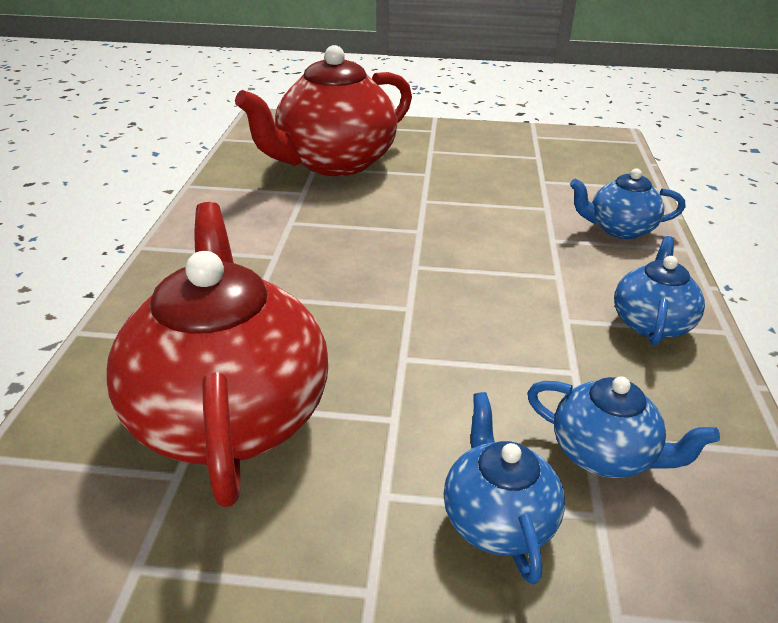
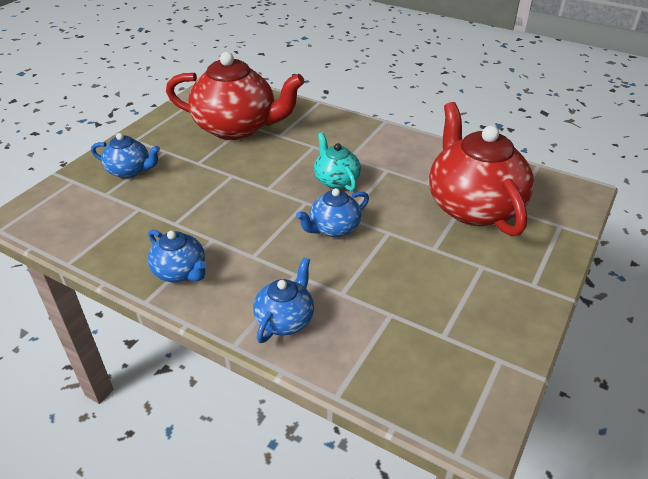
camera: 115 degrees right, 5 degrees up
(344, 254) = (336, 180): none -> turquoise teapot
(604, 454) = (125, 208): blue teapot -> blue teapot (334, 228)

